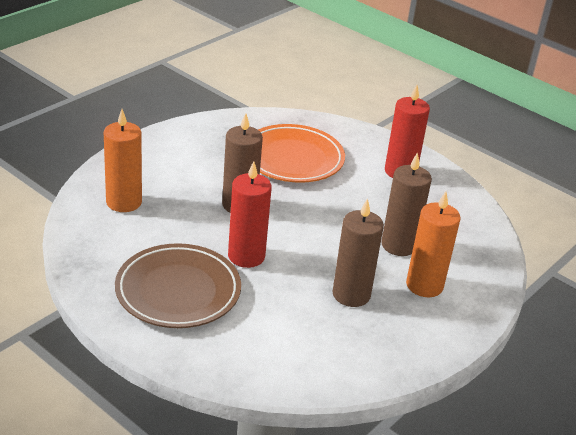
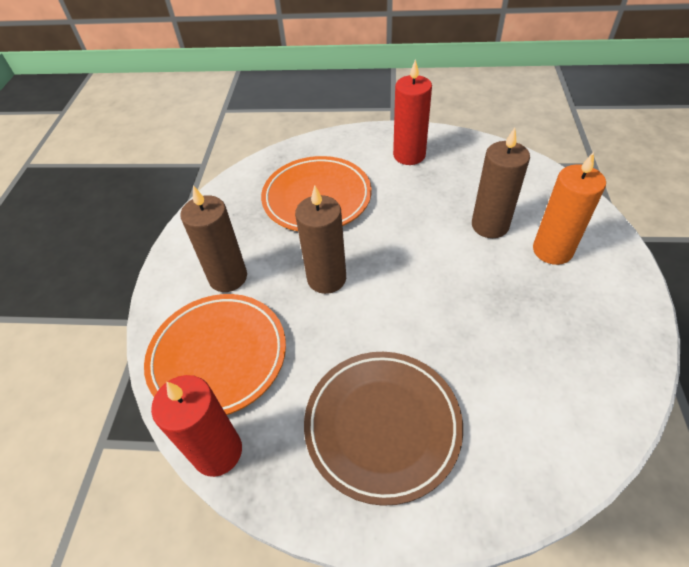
camera: 30 degrees left, 15 degrees up
(124, 202) = (218, 356): orange candle -> orange plate
(246, 256) = (394, 331): red candle -> red candle (218, 452)
(351, 294) = (517, 304): brown candle -> brown candle (228, 277)

